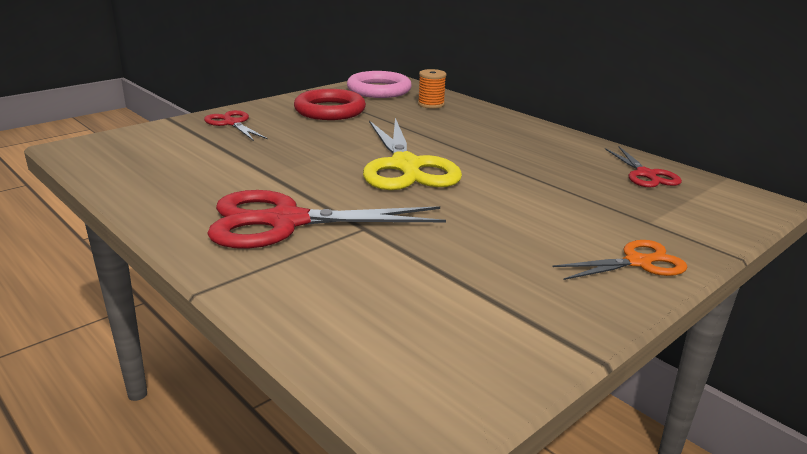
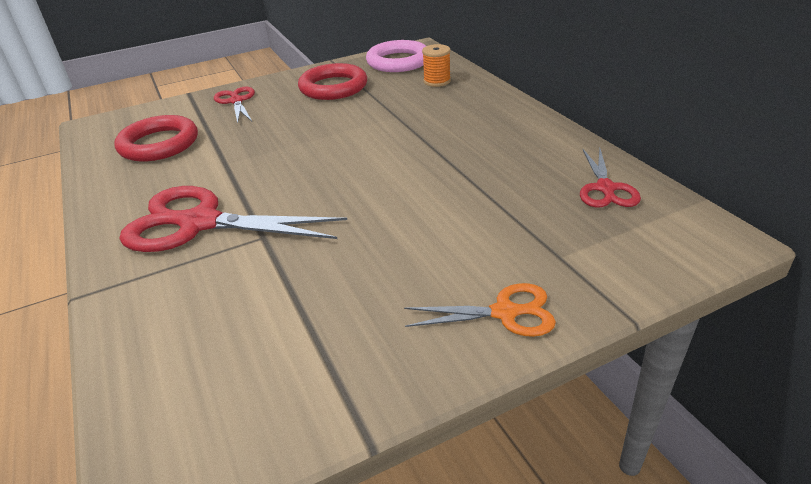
camera: 20 degrees right, 10 degrees up
(174, 161) = (159, 144): none -> red ring
(405, 166) = (355, 162): yellow scissors -> none

